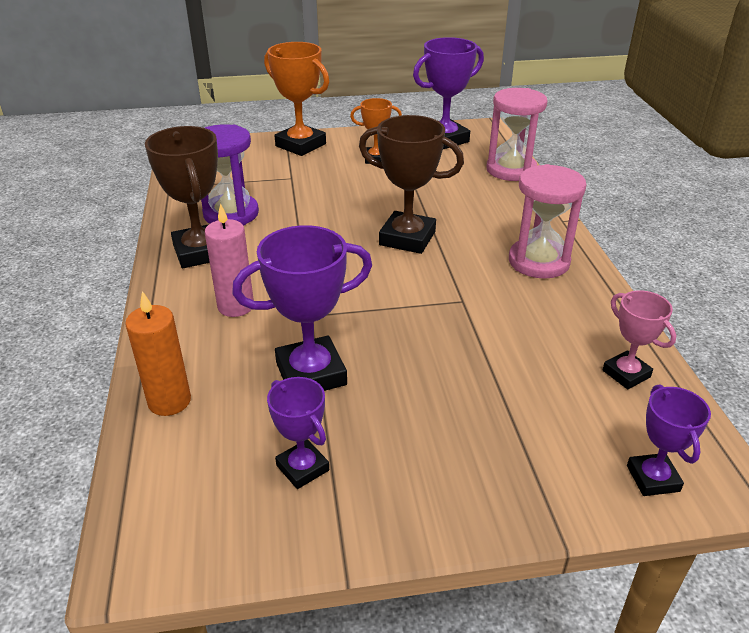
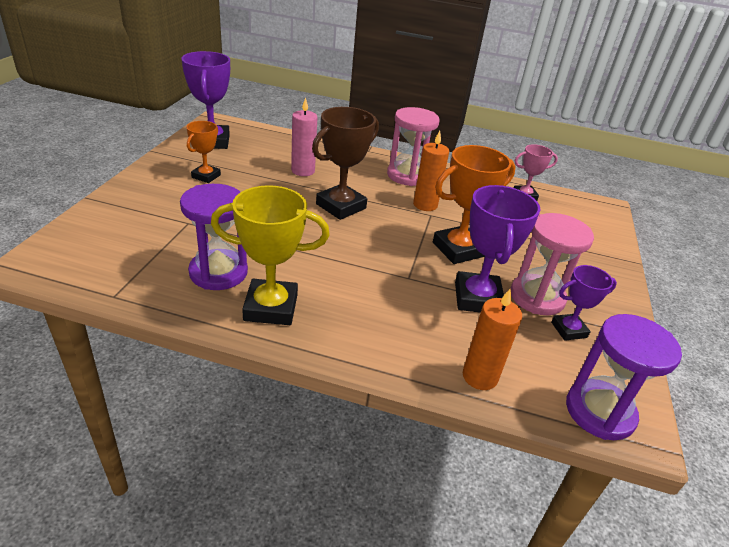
camera: 70 degrees left, 0 degrees up
(154, 515) = (599, 412): none -> purple hourglass
(200, 252) = (271, 307): brown trophy -> yellow trophy
(236, 306) = (373, 310): pink candle -> pink candle (303, 171)
(300, 145) = (130, 199): orange trophy -> orange trophy (458, 249)
(481, 291) = (425, 205): none -> orange candle
(511, 170) = (288, 139): pink hourglass -> pink hourglass (537, 297)
(653, 478) = (600, 222): purple trophy -> none

